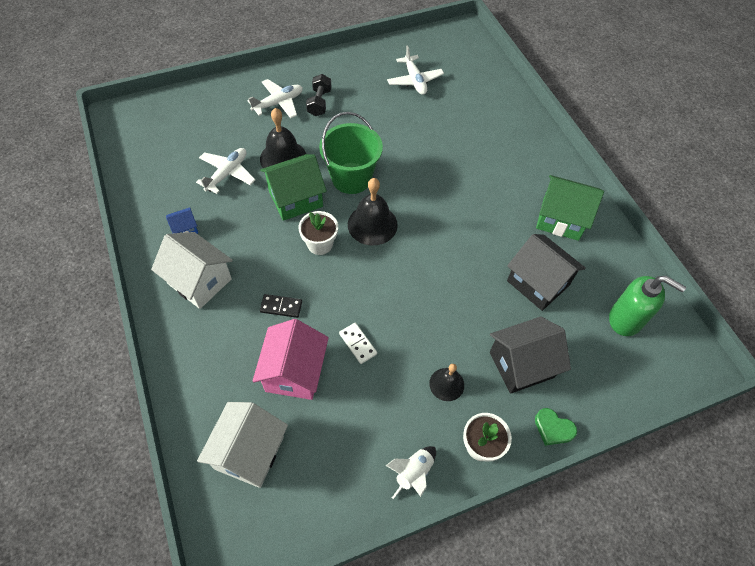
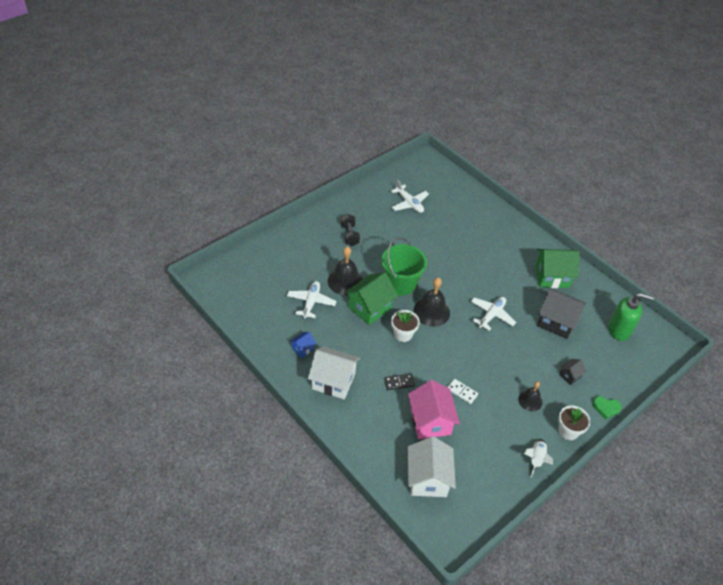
camera: 20 degrees left, 10 degrees down
(278, 103) = (320, 242): white plane -> white plane (491, 315)
(521, 365) = (570, 376): black house -> black house, size x0.48

